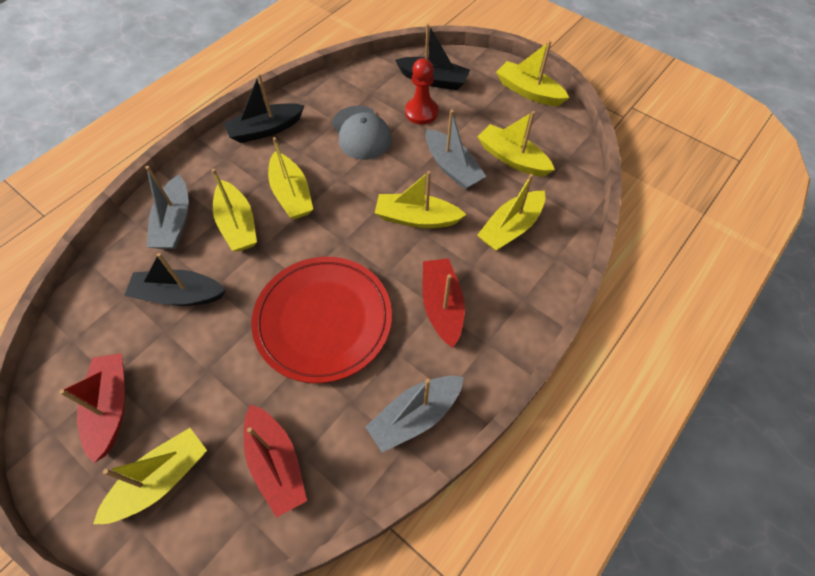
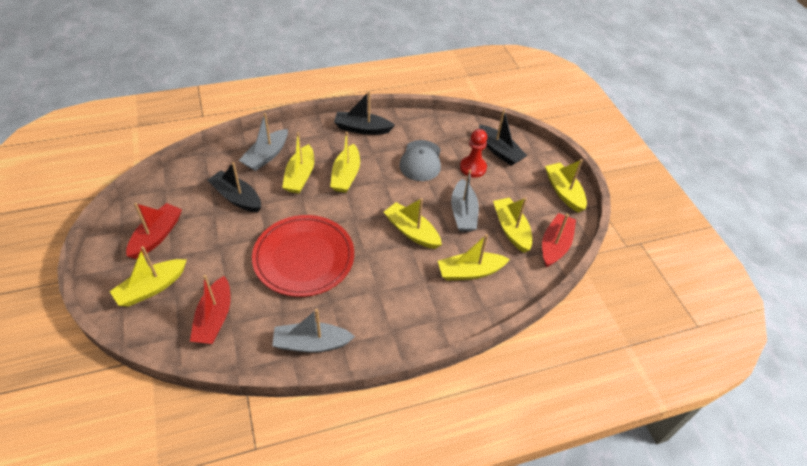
camera: 30 degrees right, 10 degrees down
(161, 479) = (151, 288): yellow boat -> yellow boat turned 150 degrees clockwise
(442, 306) = (382, 292): red boat -> red boat (555, 245)

